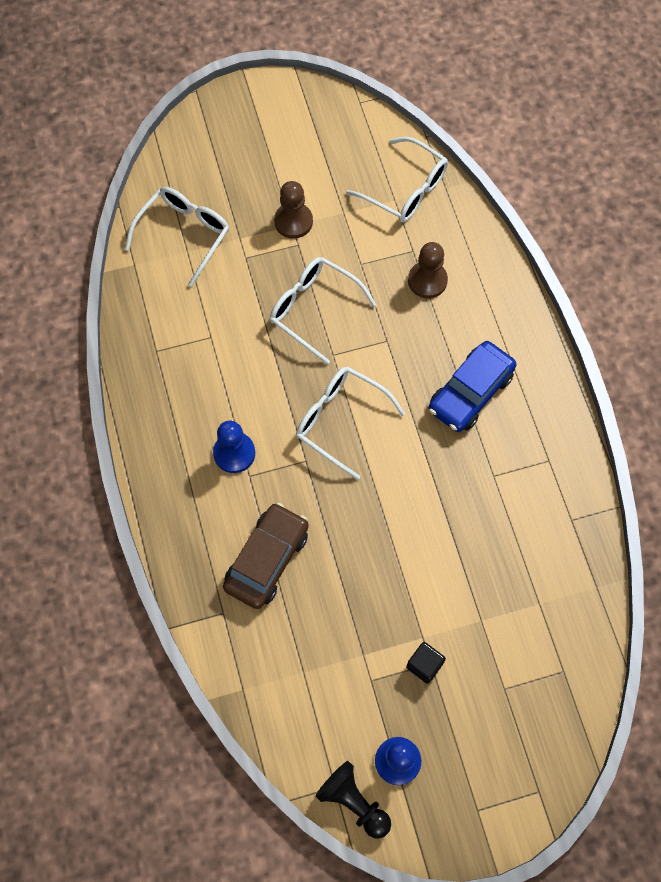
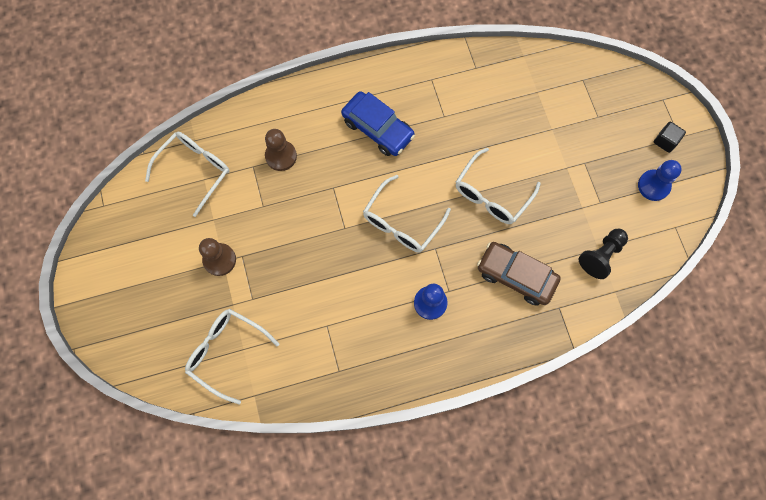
camera: 90 degrees left, 5 degrees up
(313, 309) = (303, 243): white glasses -> white glasses (491, 195)
(354, 801) = (684, 214): black pawn -> black pawn (601, 255)
(424, 665) = (586, 167): black cube -> black cube (665, 141)

